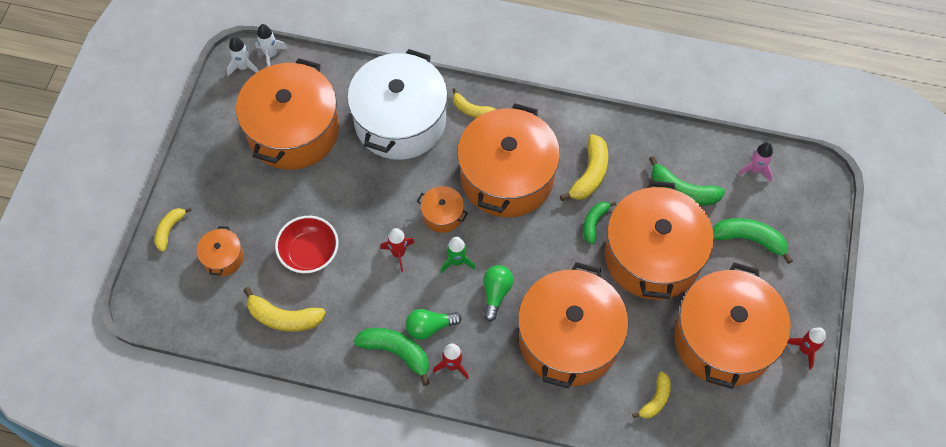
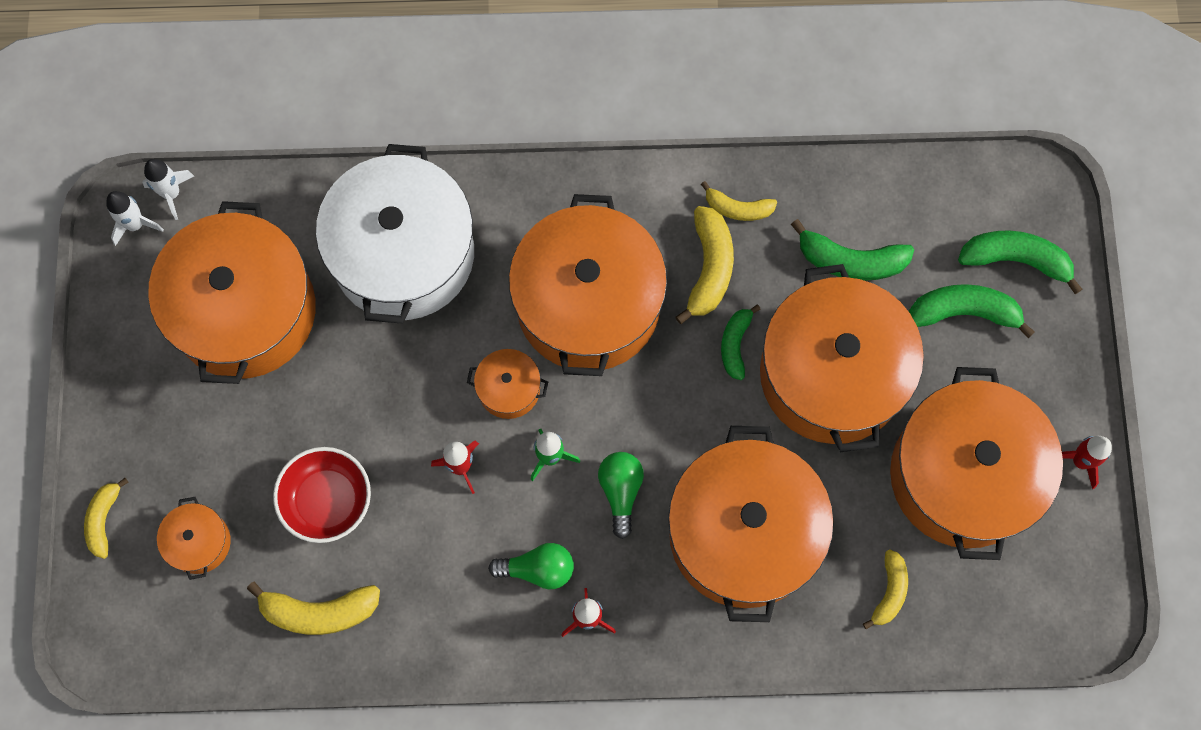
camera: 15 degrees left, 10 degrees up
(396, 352) = (500, 620): green banana -> green banana (1015, 260)
(429, 327) = (538, 569): green light bulb -> green light bulb turned 150 degrees counterclockwise
(471, 110) = (506, 208): yellow banana -> yellow banana (738, 208)
(755, 170) = (948, 200): pink rocket -> none

